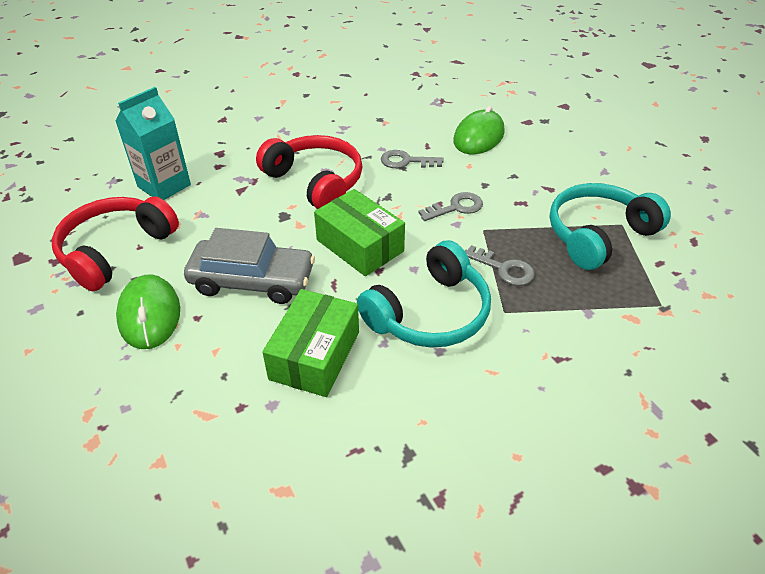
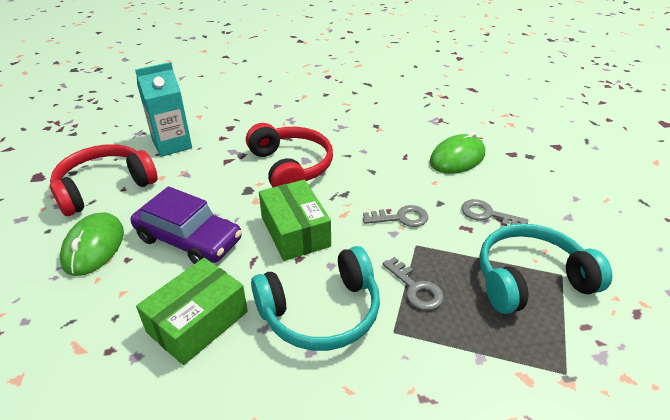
camera: 20 degrees right, 5 degrees down
(252, 280) = (189, 239): grey car -> purple car
(406, 161) = (378, 166): grey key -> grey key (487, 214)

